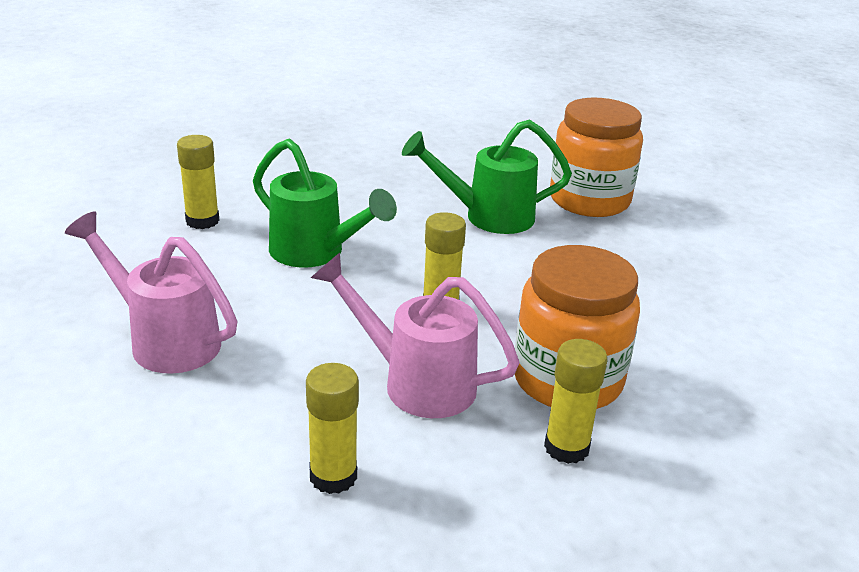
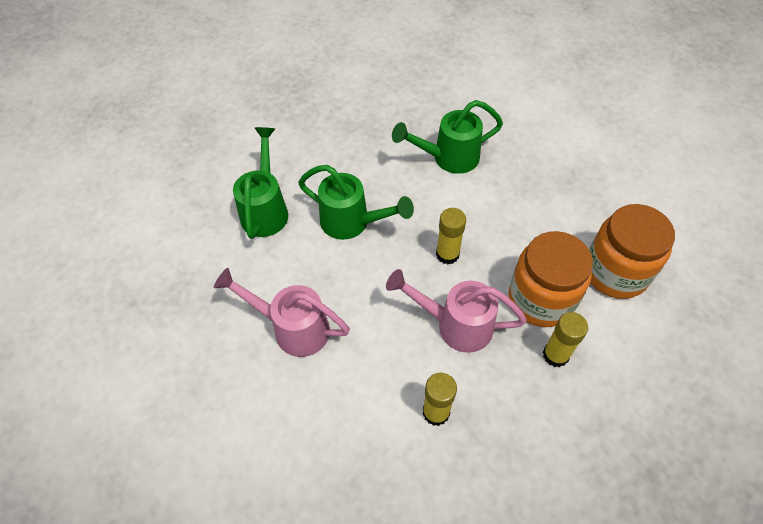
camera: 10 degrees left, 25 degrees up
(202, 221) = (266, 209): yellow glue stick -> green watering can
(589, 200) = (508, 124): orange jar -> orange jar (615, 272)

